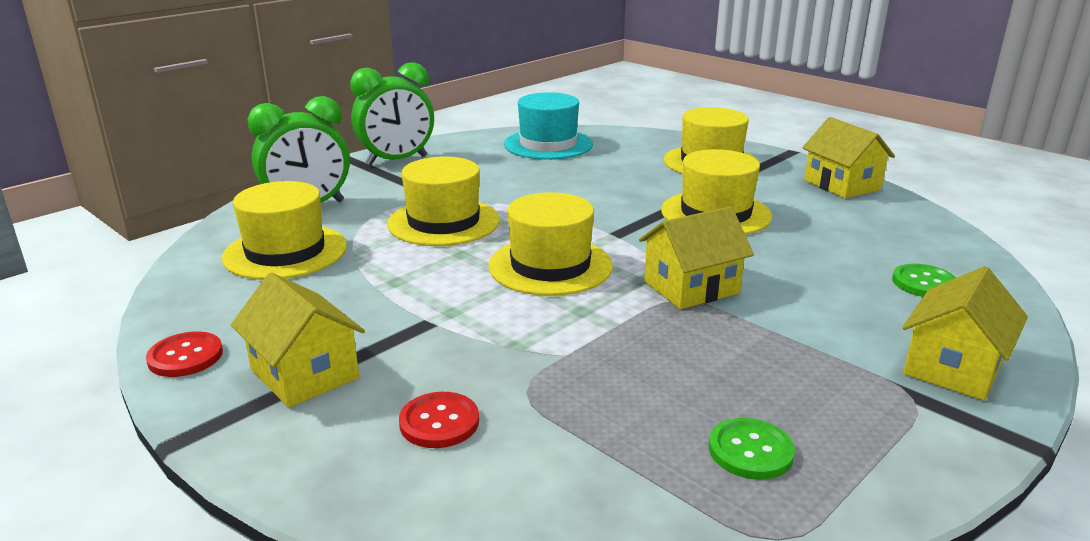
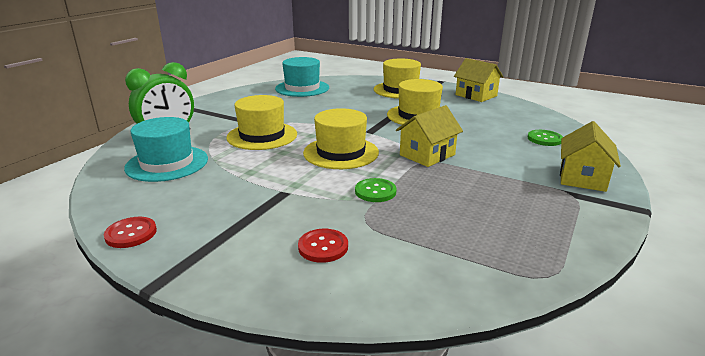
camera: 15 degrees left, 0 degrees up
(285, 252) = (167, 163): yellow hat -> turquoise hat
(304, 373) = (220, 232): yellow house -> none
(397, 161) = (212, 104): green clock -> none
(750, 451) = (507, 234): green button -> green button (375, 191)

